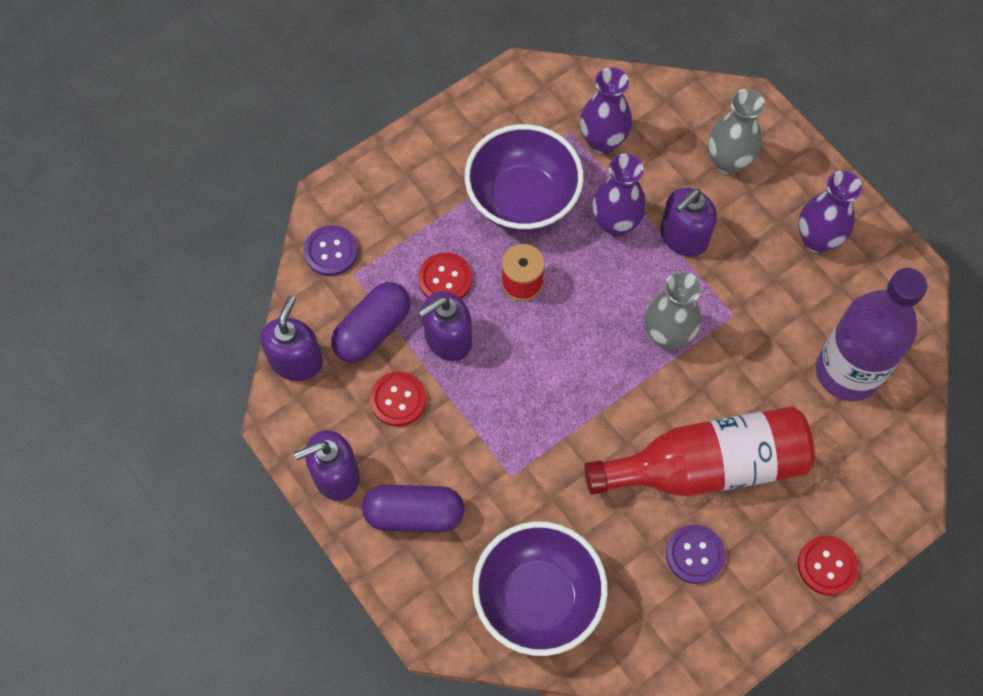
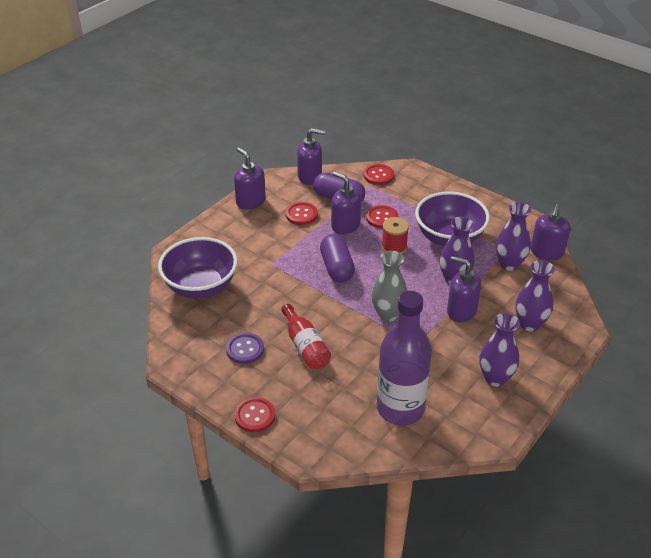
camera: 75 degrees right, 25 degrees down
(331, 252) = (378, 175): purple button -> red button
(414, 514) = (237, 232): purple capsule -> purple capsule (336, 268)
(590, 85) = (546, 252): none -> purple soap dispenser
(706, 466) = (305, 346): red bottle -> red bottle, size x0.57
(728, 162) = (529, 324): grey vase -> purple vase

